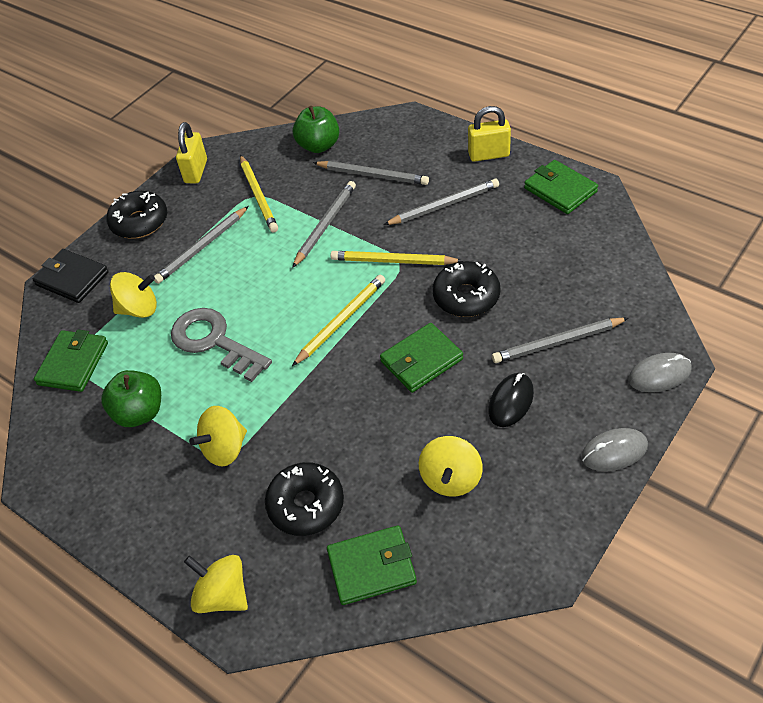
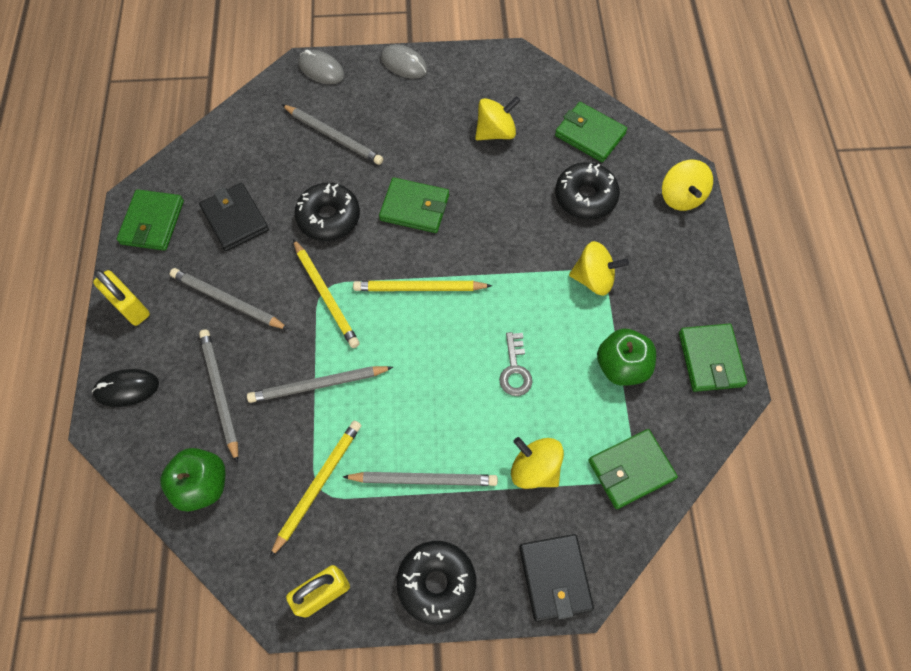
camera: 135 degrees left, 15 degrees up
(74, 482) = (710, 359): none -> green wallet
(214, 341) = (515, 370): grey key -> grey key, size x0.56
(511, 402) = (408, 135): black mouse -> black mouse (127, 389)
(519, 238) = (235, 219): none -> black wallet

